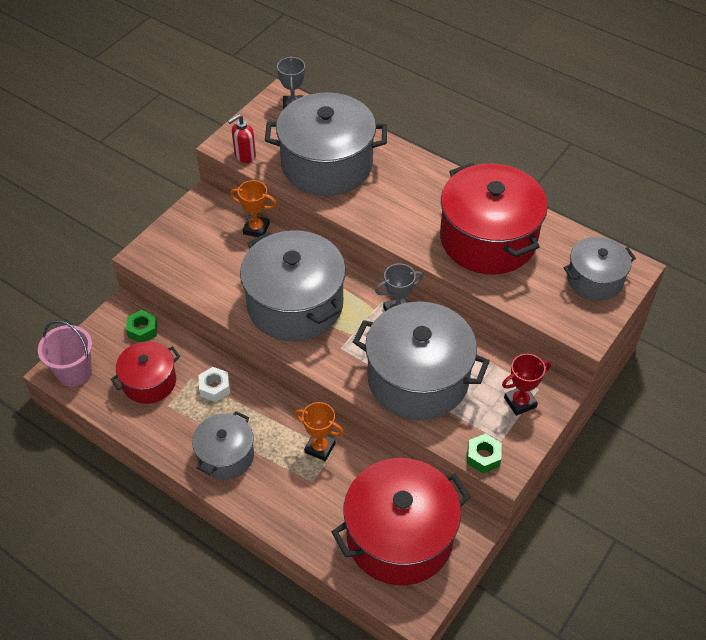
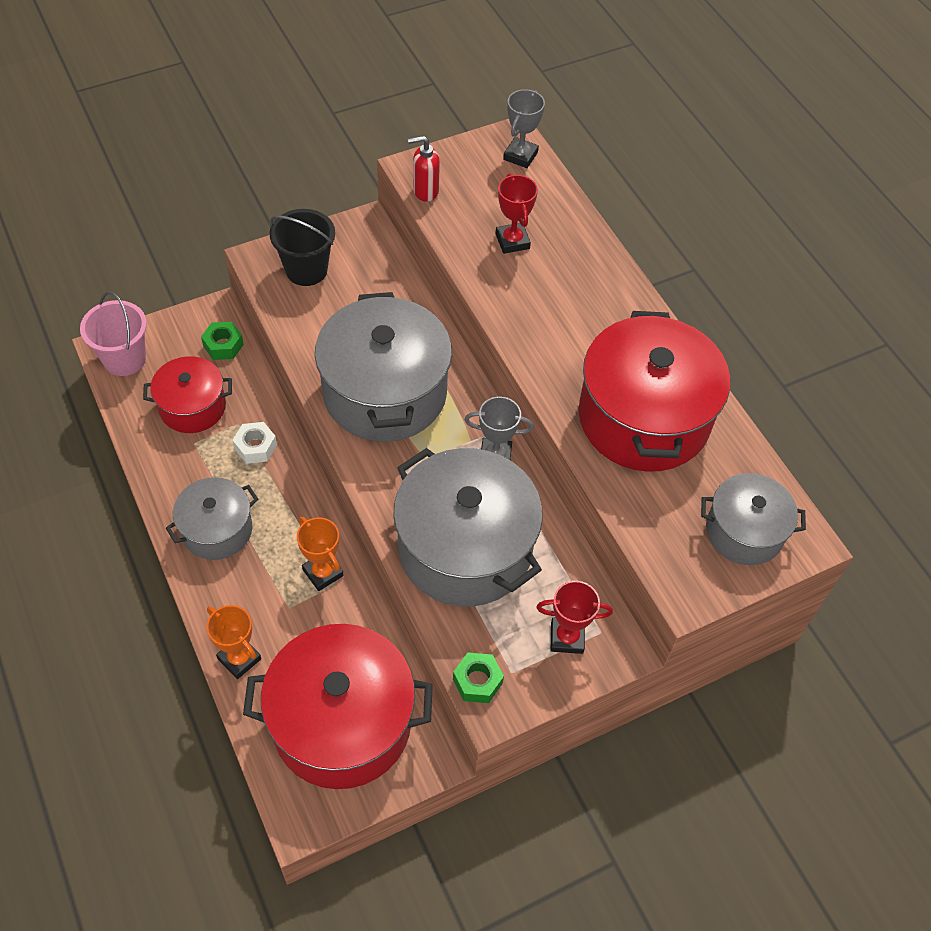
camera: 25 degrees right, 5 degrees up
(182, 247) = (306, 270): none -> black bucket
(256, 229) = (401, 284): orange trophy -> orange trophy (239, 659)
(327, 164) = (512, 241): grey pot -> red trophy

